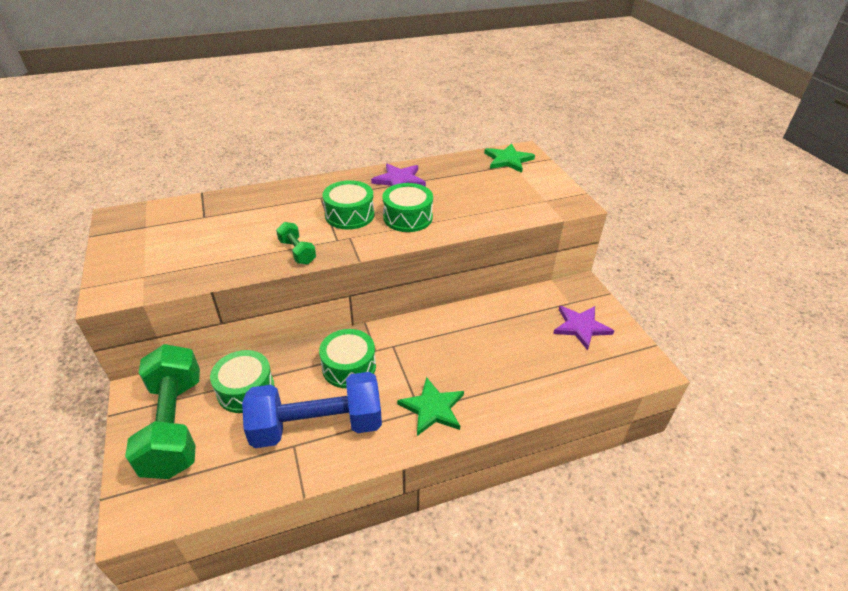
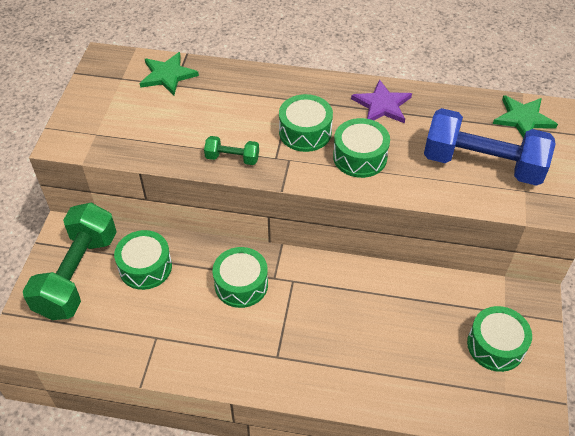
camera: 30 degrees right, 10 degrees up
(297, 252) = (232, 158): green dumbbell -> green dumbbell turned 75 degrees counterclockwise
(317, 426) = (183, 329): blue dumbbell -> blue dumbbell (482, 164)
(432, 408) = (290, 360): green star -> green star (168, 75)
(581, 327) = (495, 345): purple star -> green drum

